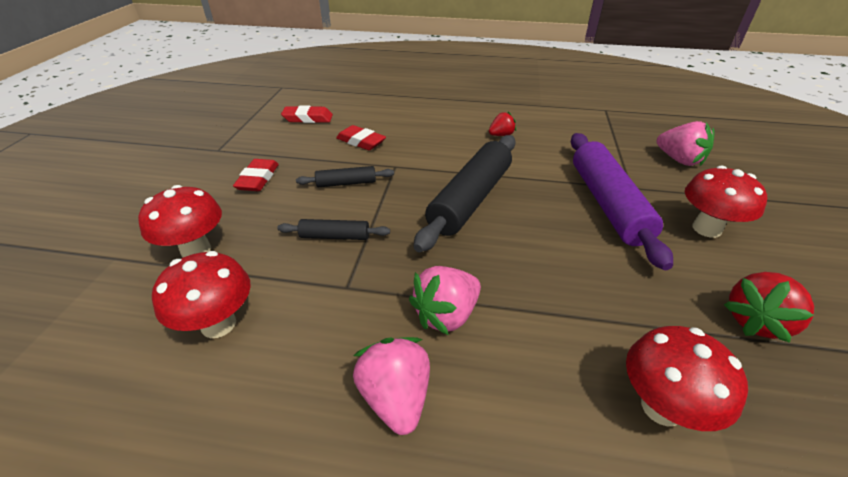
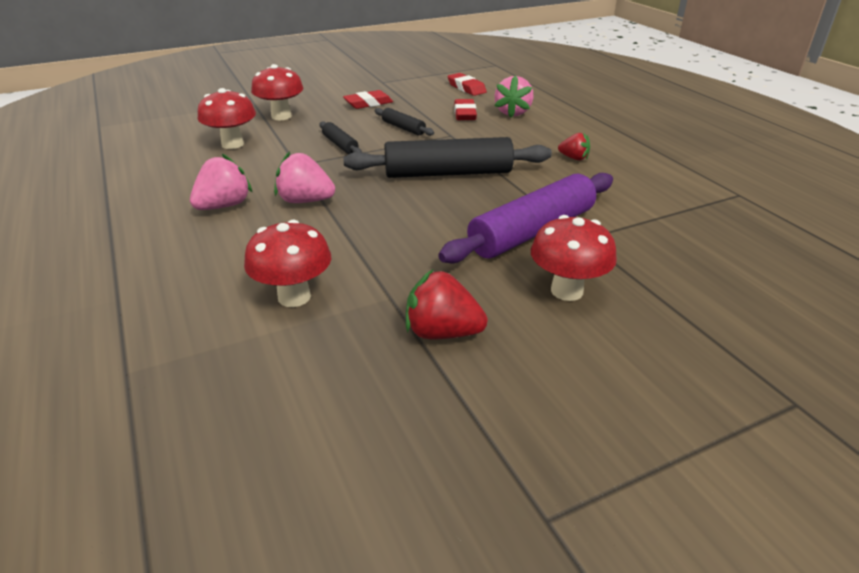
camera: 55 degrees right, 5 degrees down
(679, 160) = (695, 257): pink strawberry -> pink strawberry (513, 113)

